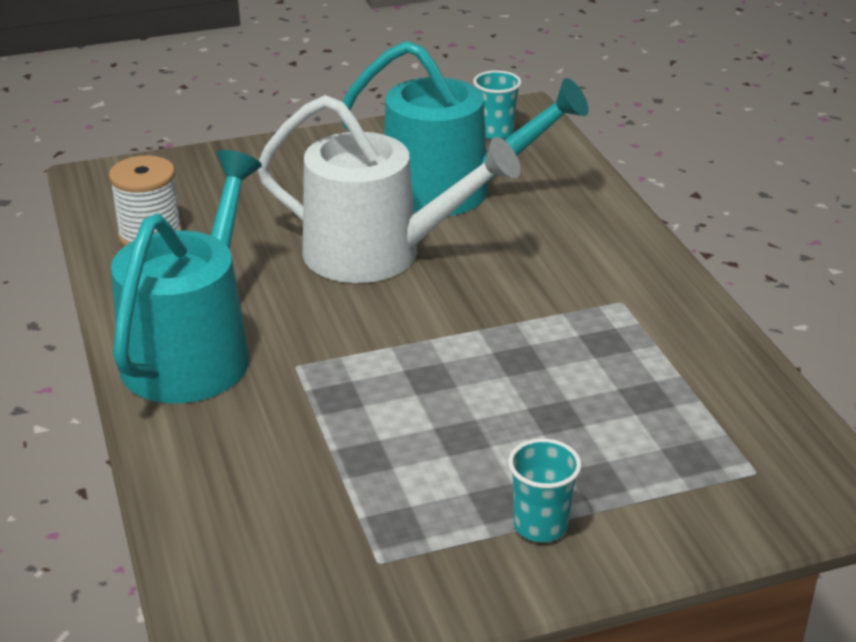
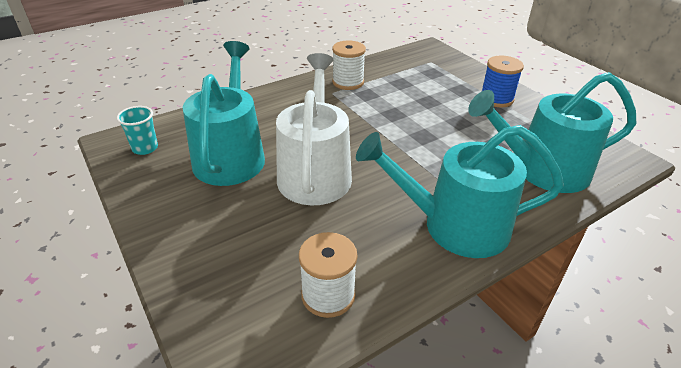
camera: 105 degrees left, 5 degrees up
(263, 493) = (542, 170): none -> turquoise watering can
(540, 525) = (496, 99): turquoise cup -> blue spool
(662, 327) = (348, 82): none -> white spool

